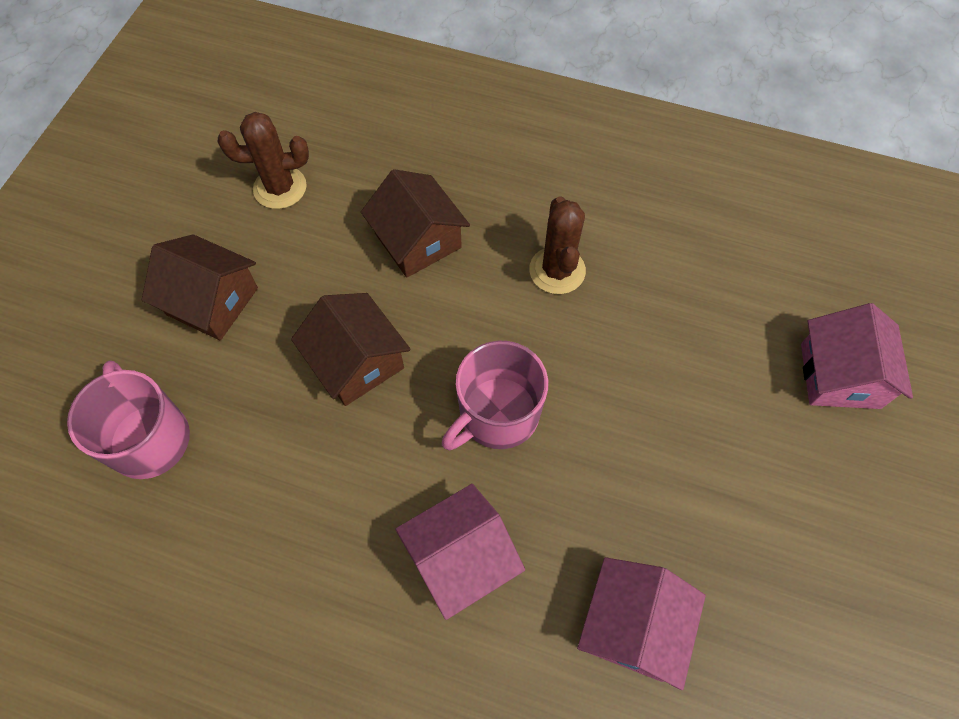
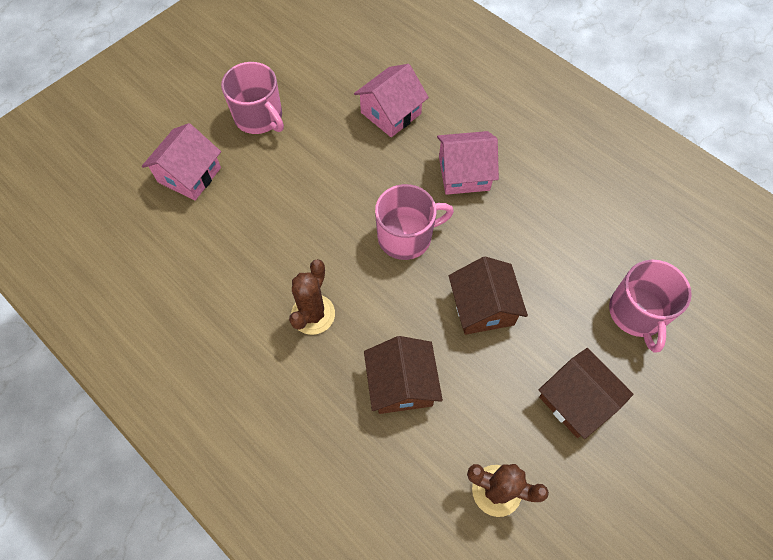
camera: 155 degrees left, 0 degrees up
(827, 516) = (259, 117): none -> pink mug

